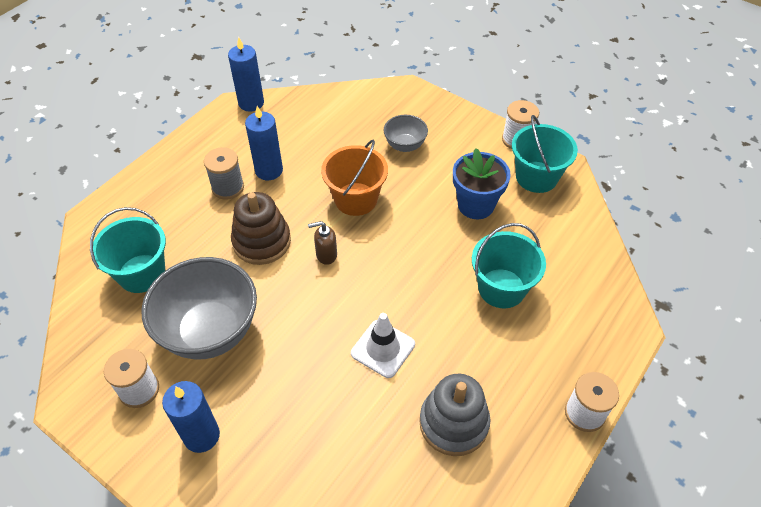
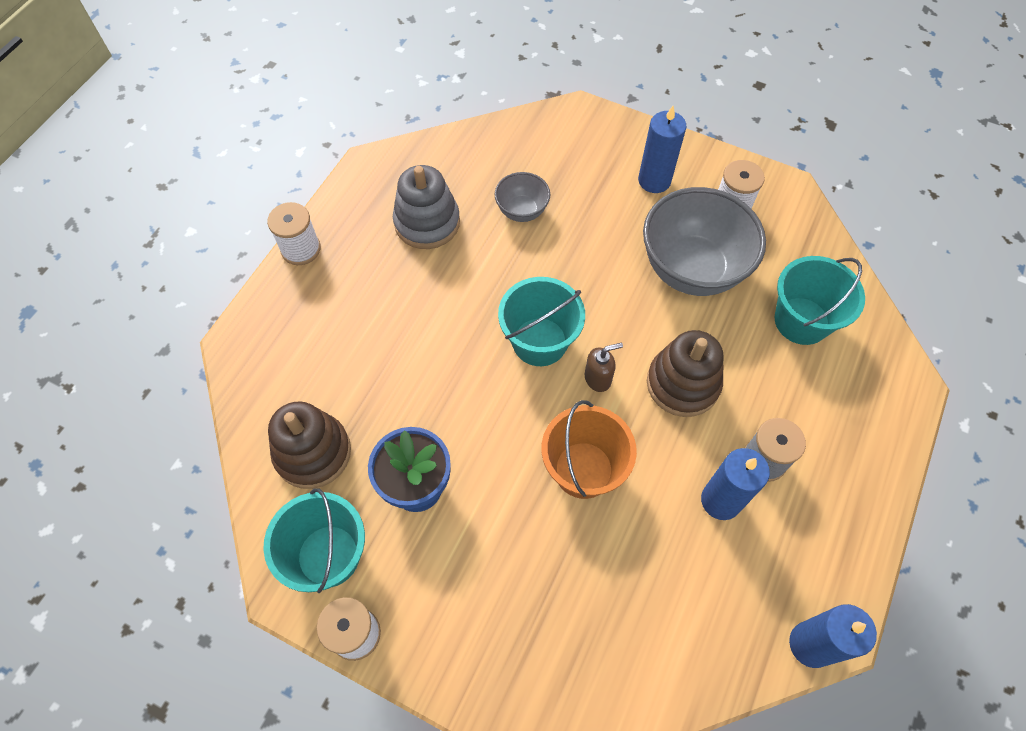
camera: 170 degrees right, 10 degrees up
(383, 348) = (507, 279): white traffic cone -> none
(405, 145) = (533, 587): grey bowl -> grey bowl (522, 211)
(501, 288) = (381, 367): turquoise bucket -> turquoise bucket (539, 341)
(553, 236) = (313, 453): none -> brown stacking toy

